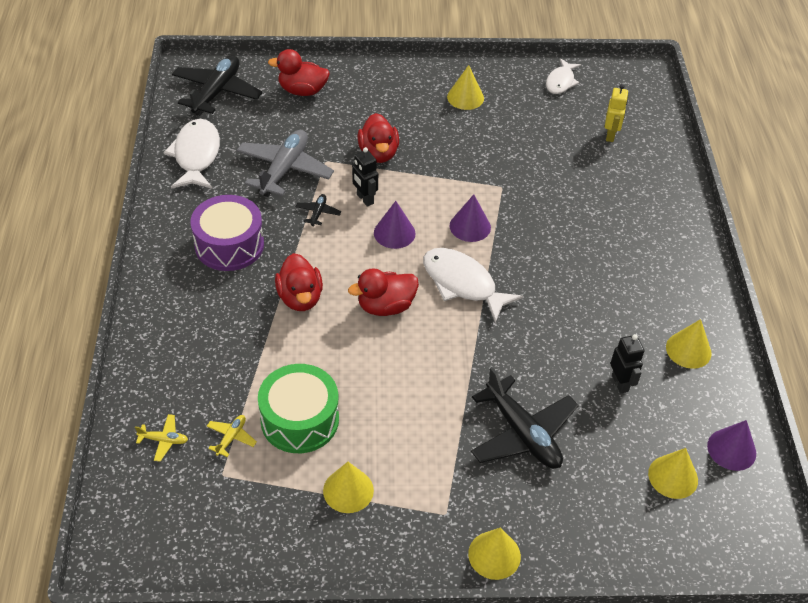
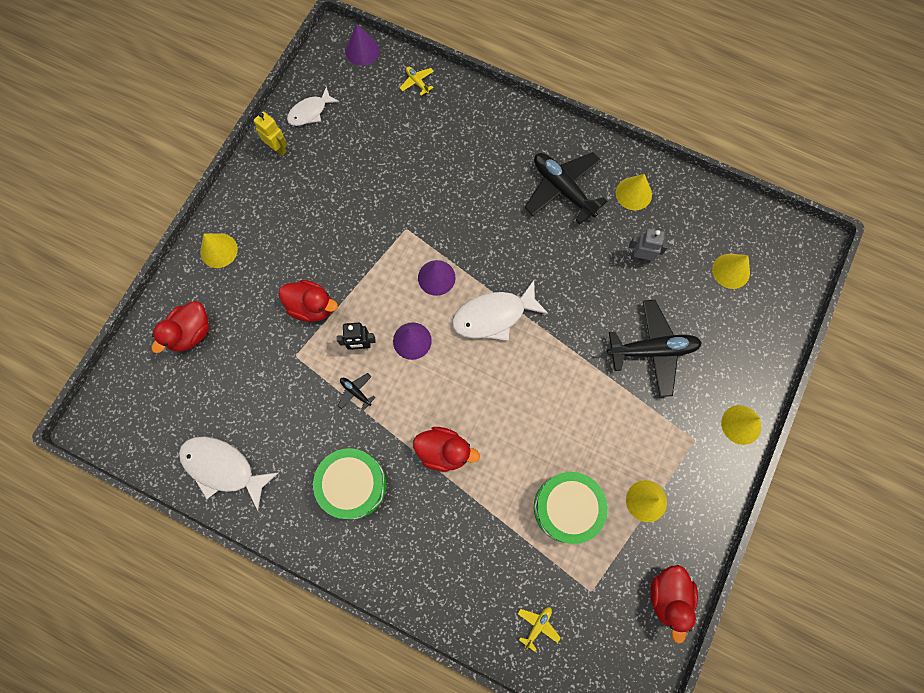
camera: 60 degrees left, 25 degrees up
(217, 92) = (145, 413): black plane -> black plane (562, 189)
(229, 245) = (353, 485): purple drum -> green drum
(231, 438) = (559, 569): yellow plane -> yellow plane (417, 82)
(284, 170) = (287, 397): grey plane -> none
(385, 306) = (487, 387): red duck -> red duck (668, 596)
(465, 97) = (283, 198): yellow cone -> yellow cone (218, 250)
(560, 82) = (310, 112): white fish -> white fish turned 90 degrees clockwise
(610, 135) = (395, 113): yellow robot -> yellow robot (278, 148)
(620, 383) = (640, 257): black robot -> grey robot
(731, 449) = (726, 220): purple cone -> purple cone (362, 50)

